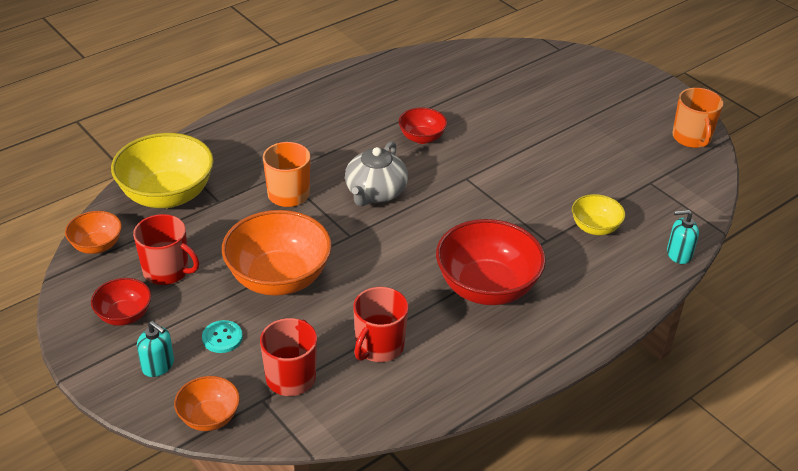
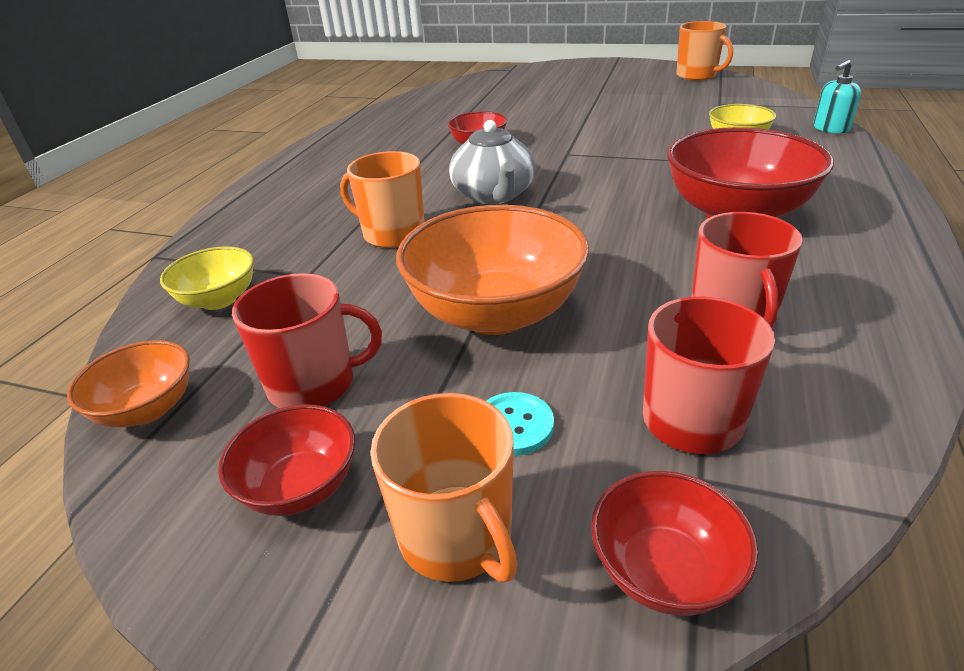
camera: 30 degrees left, 5 degrees down
(158, 365) = (457, 536): turquoise soap dispenser -> orange mug
(167, 195) = (219, 300): yellow bowl -> yellow bowl, size x0.53
(209, 417) = (664, 571): orange bowl -> red bowl

